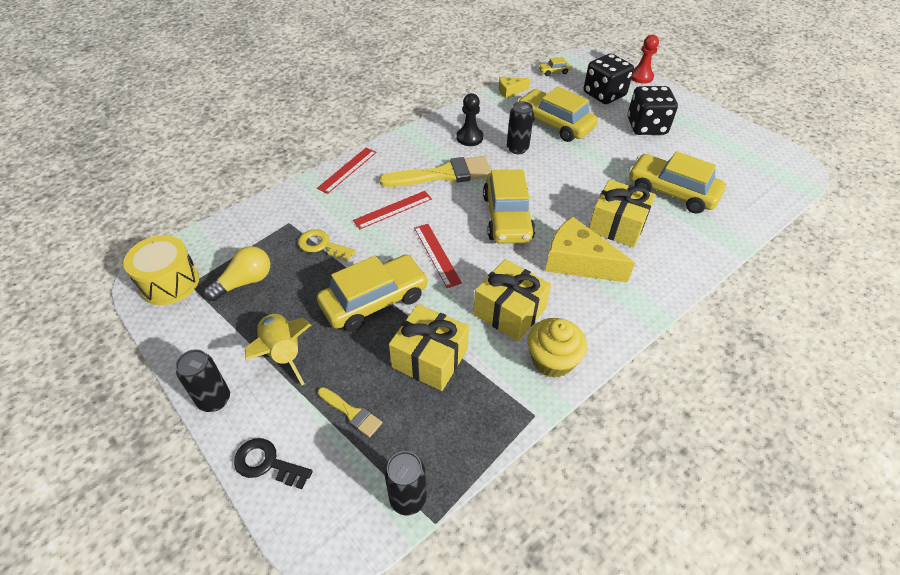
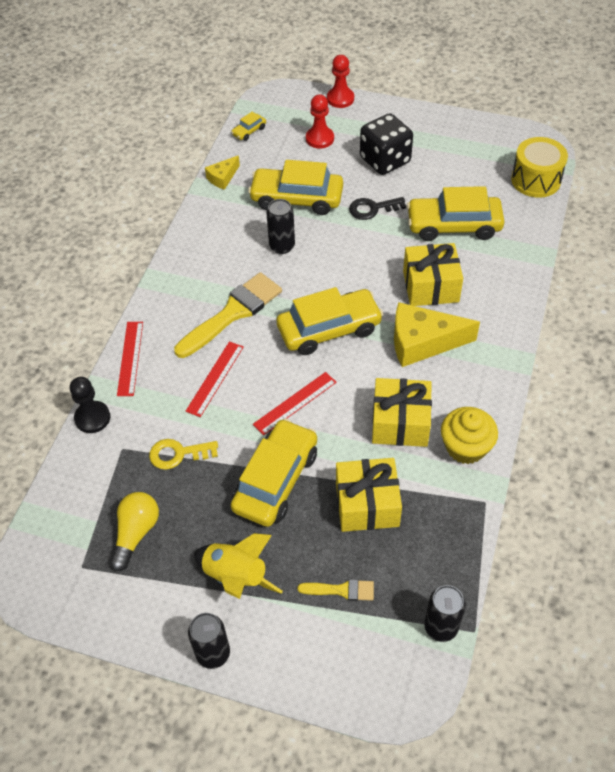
camera: 30 degrees left, 5 degrees up
(170, 283) = (60, 578): yellow drum -> yellow drum (536, 180)
(267, 463) = (308, 673): black key -> black key (372, 209)
(437, 254) = (295, 403): red ruler -> red ruler turned 75 degrees counterclockwise
(469, 138) = (225, 256): black pawn -> black pawn (92, 418)
(507, 217) = (329, 329): yellow car -> yellow car turned 75 degrees counterclockwise
(604, 95) = (320, 138): black dice -> red pawn

